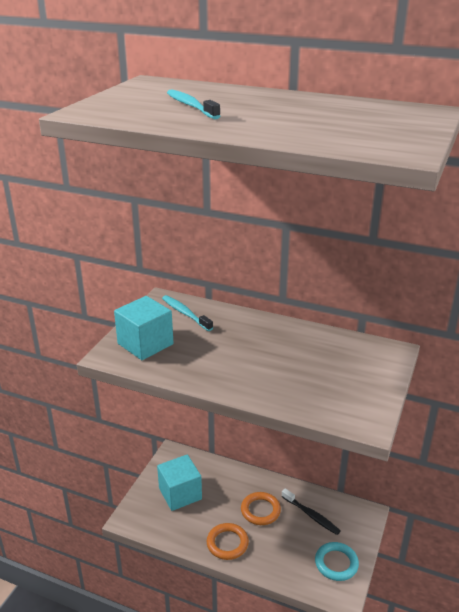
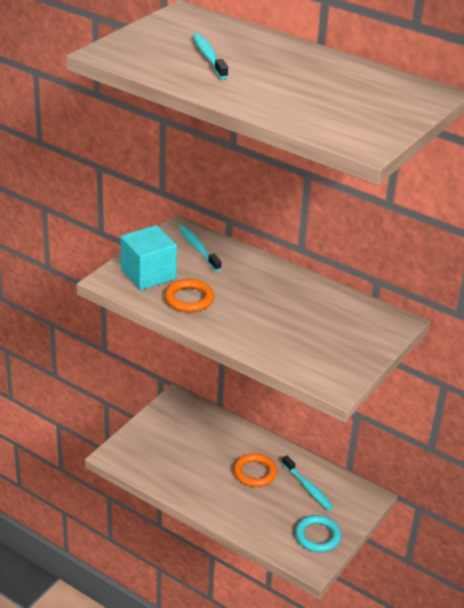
camera: 10 degrees right, 5 degrees up
(180, 494) = (174, 441): turquoise cube -> none
(227, 543) = (210, 497): orange ring -> orange ring (189, 299)
(311, 515) = (308, 487): black toothbrush -> turquoise toothbrush

